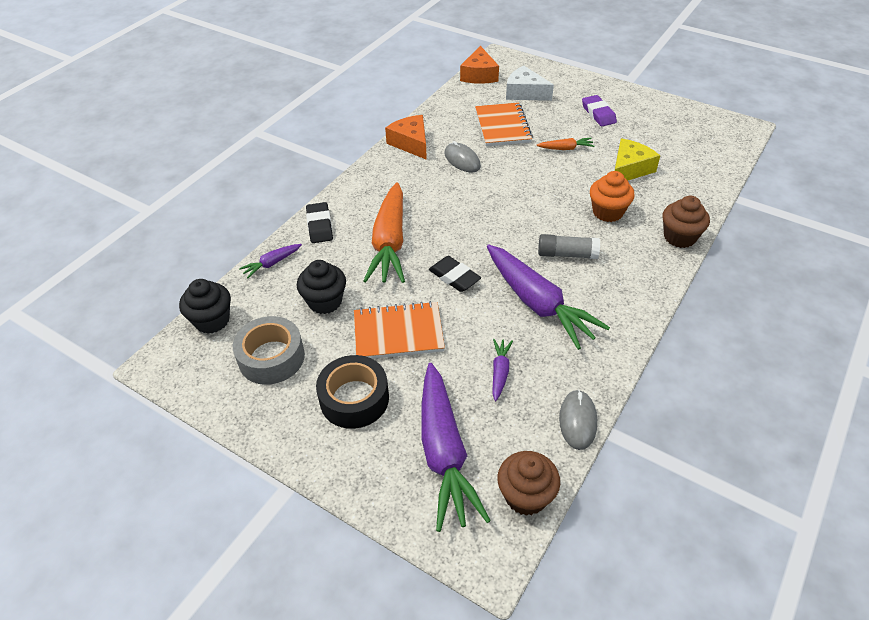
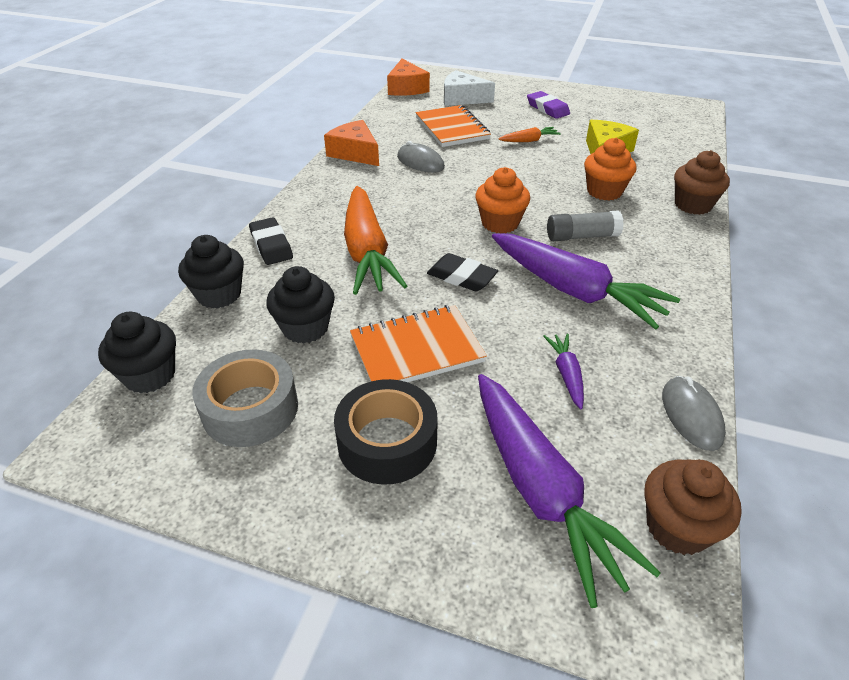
camera: 15 degrees left, 5 degrees down
(272, 264) = (219, 295): purple carrot -> black cupcake
(504, 231) = (500, 223): none -> orange cupcake

